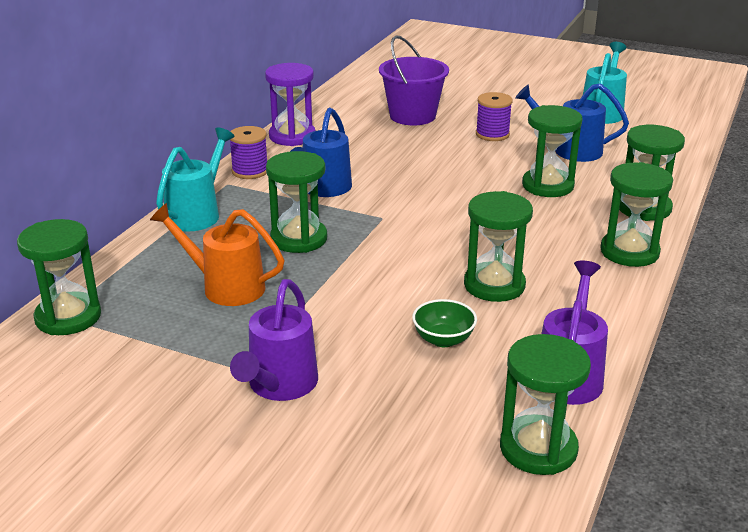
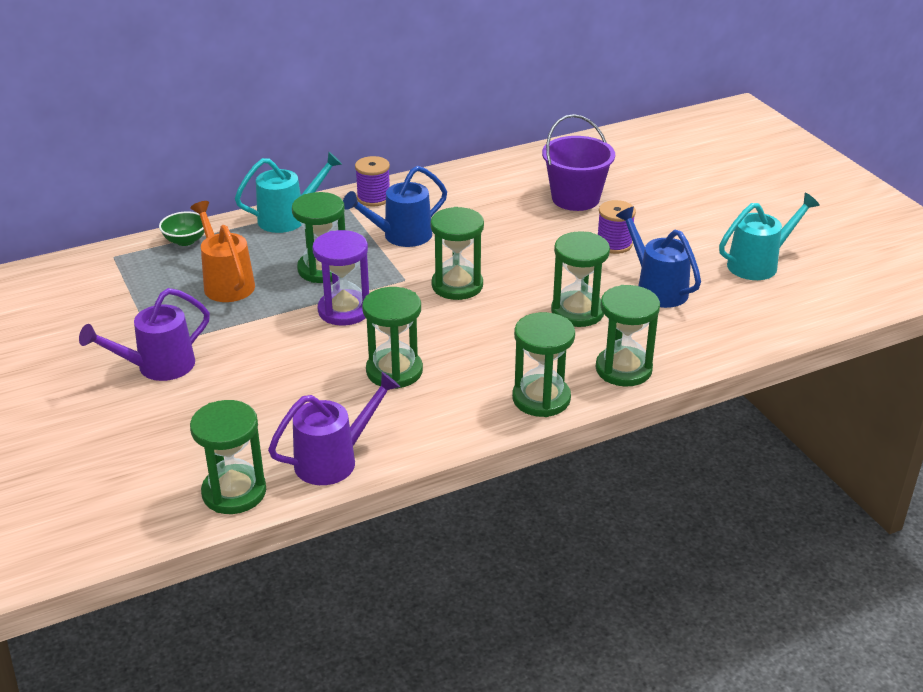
camera: 40 degrees right, 5 degrees up
(68, 317) = (115, 260): green hourglass -> green hourglass (457, 285)
(292, 136) = (449, 179): purple hourglass -> purple hourglass (344, 310)
(443, 339) = (296, 391): green bowl -> green bowl (185, 241)

